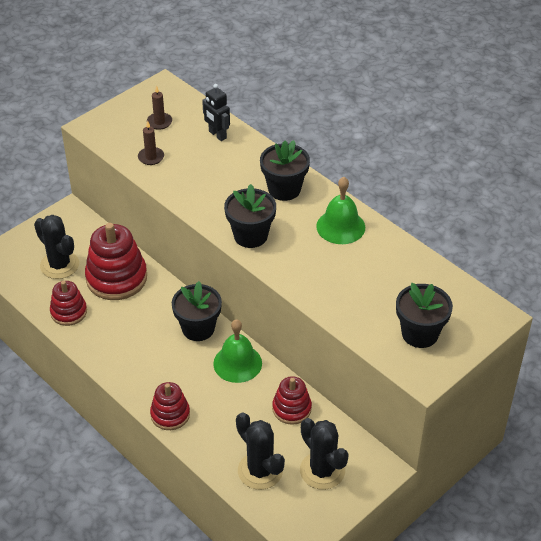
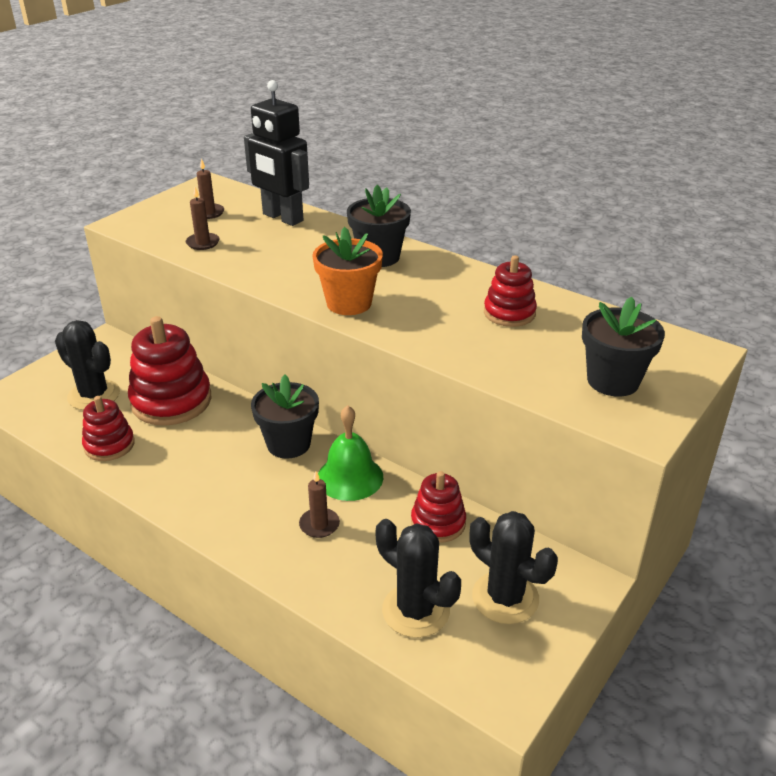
camera: 10 degrees left, 10 degrees down
(170, 414) = (268, 552): red stacking toy -> red stacking toy (509, 313)
(208, 398) = (319, 525): none -> brown candle
(217, 135) = (282, 218): black robot -> black robot, size x1.74
(250, 235) = (349, 303): black flower pot -> orange flower pot
(340, 226) = (462, 284): green bell -> none

